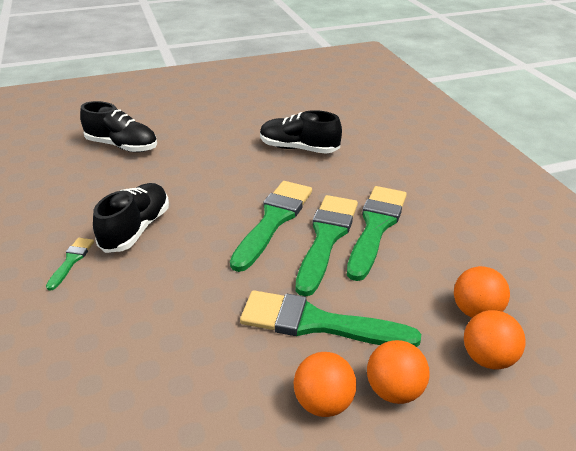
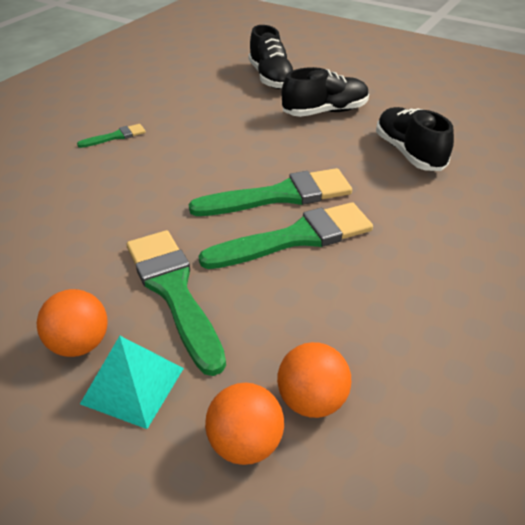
camera: 50 degrees right, 5 degrees up
(136, 229) = (181, 140): black shoe -> black shoe (325, 112)
(376, 227) = (357, 260): green brush -> none
(394, 390) = (133, 385): orange ball -> turquoise pyramid

